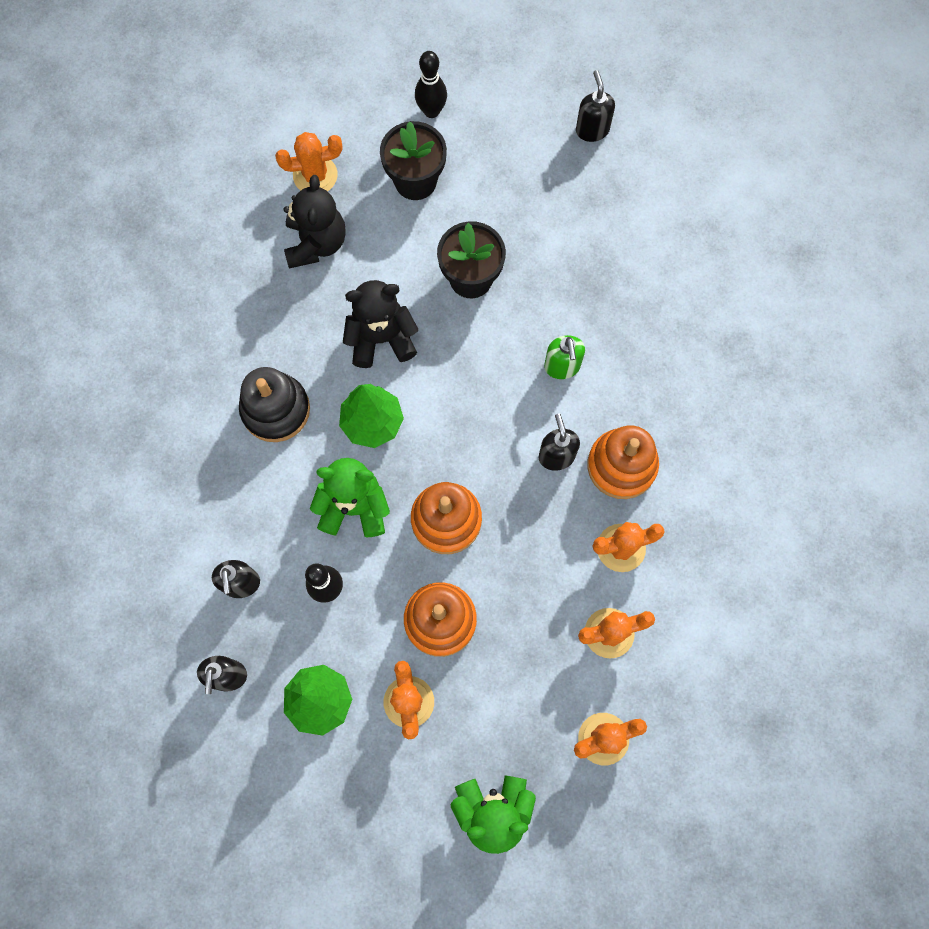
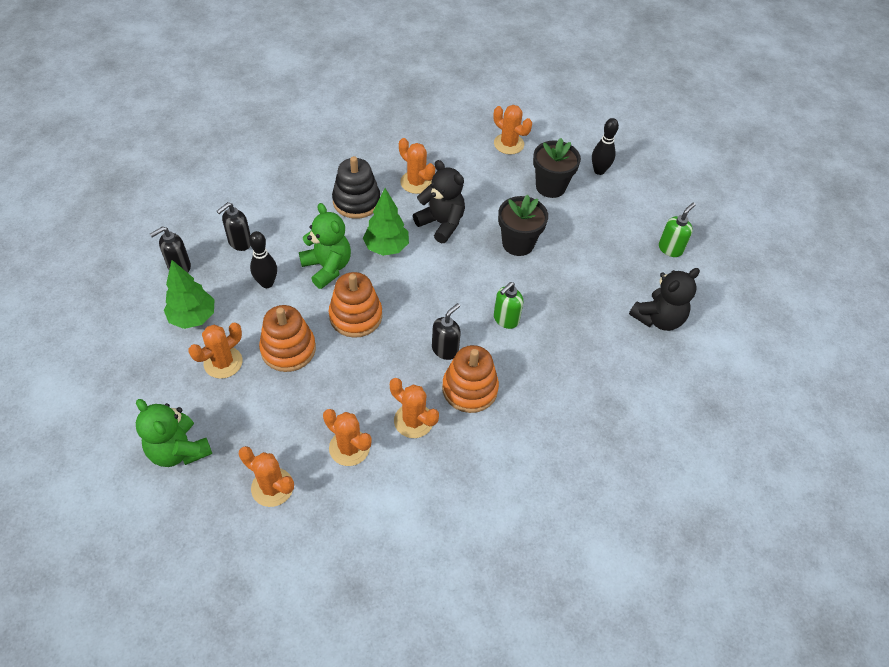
camera: 50 degrees right, 20 degrees down
(297, 322) = (416, 182): none -> orange cactus
(316, 243) = (470, 165): black teddy bear -> black teddy bear (658, 318)
(592, 130) = (670, 249): black soap dispenser -> green soap dispenser

